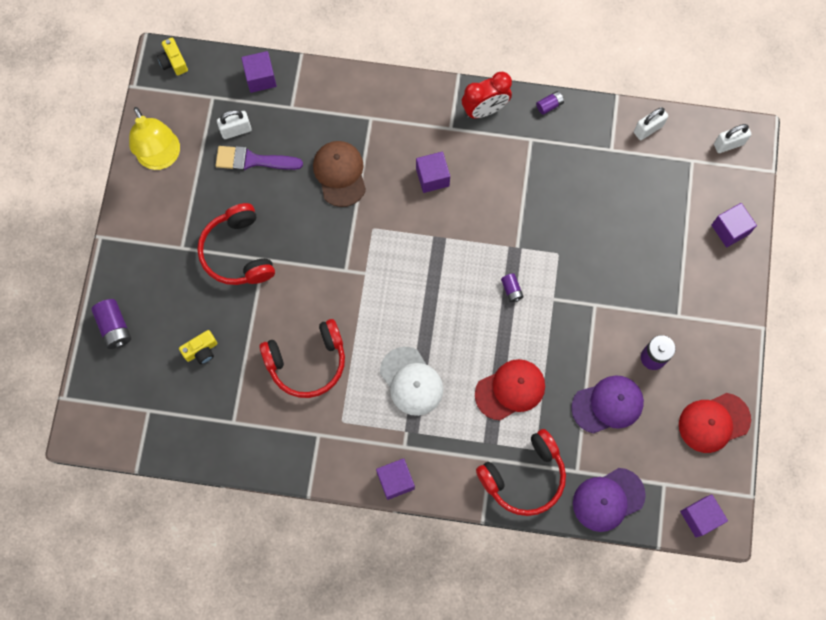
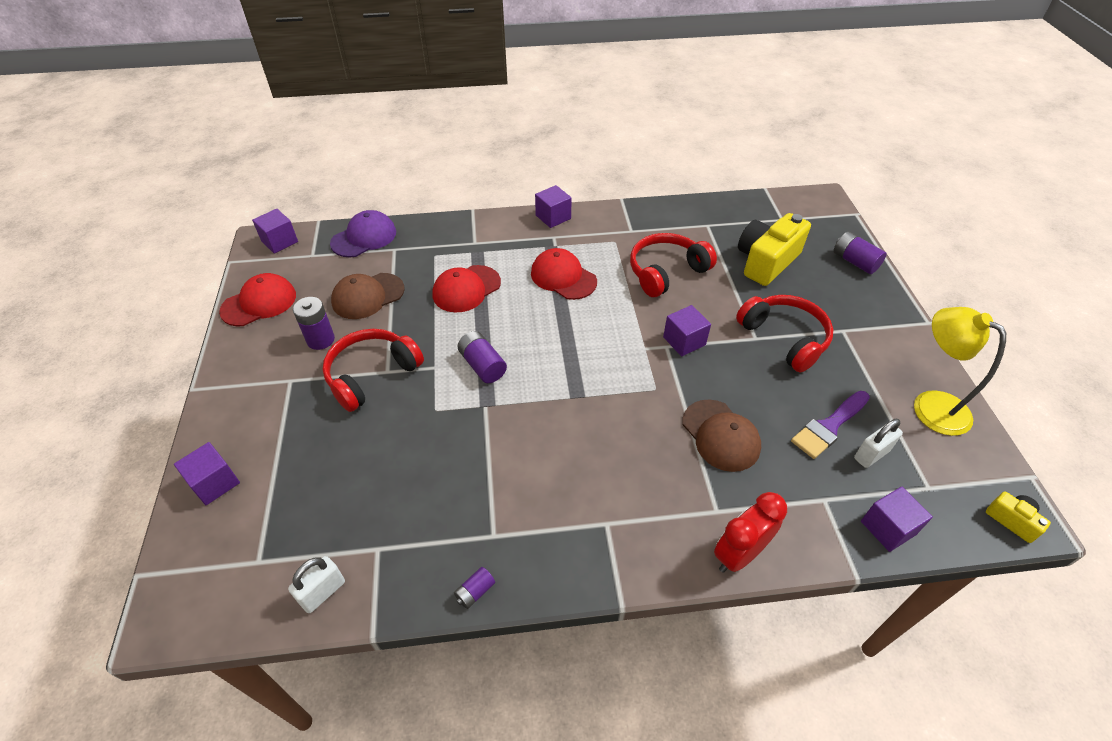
camera: 165 degrees right, 25 degrees down
(201, 350) = (766, 261): yellow camera -> yellow camera, size x2.10
(253, 160) = (829, 426): purple brush -> purple brush turned 150 degrees clockwise
(411, 381) = (563, 277): white cap -> red cap
(432, 177) = (608, 457): purple cube -> purple cube (684, 341)
(485, 109) = (567, 561): red clock -> red clock (739, 554)
(511, 290) = (482, 365): purple battery -> purple battery, size x1.71
(524, 476) = (442, 238): red headphones -> red headphones (371, 374)
(607, 404) = (368, 296): purple cap -> brown cap
(728, 144) = (198, 600): white padlock -> none

